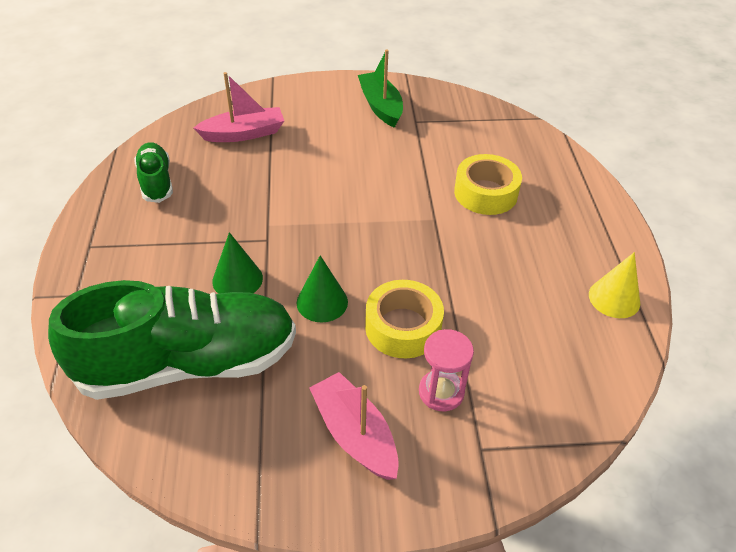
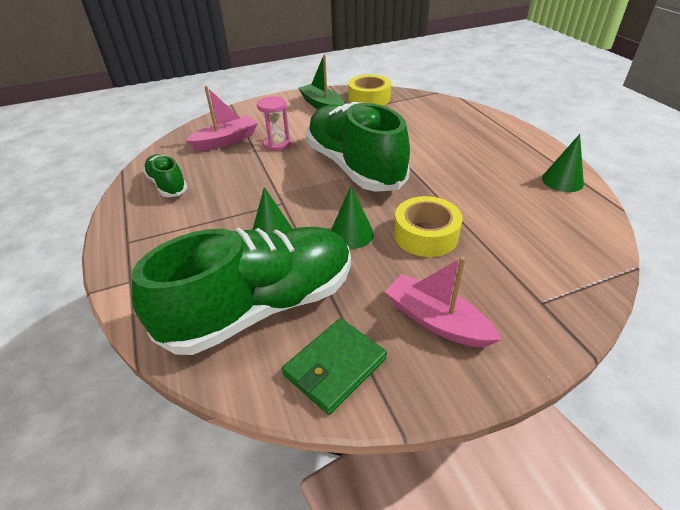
camera: 15 degrees left, 5 degrees down
(228, 452) = (335, 367): none -> green wallet
(372, 210) = (354, 166): none -> green shoe
(441, 392) = (484, 271): pink hourglass -> pink hourglass (276, 144)
(485, 193) = (430, 140): yellow tape -> yellow tape (369, 98)
(614, 298) = (562, 181): yellow cone -> green cone

